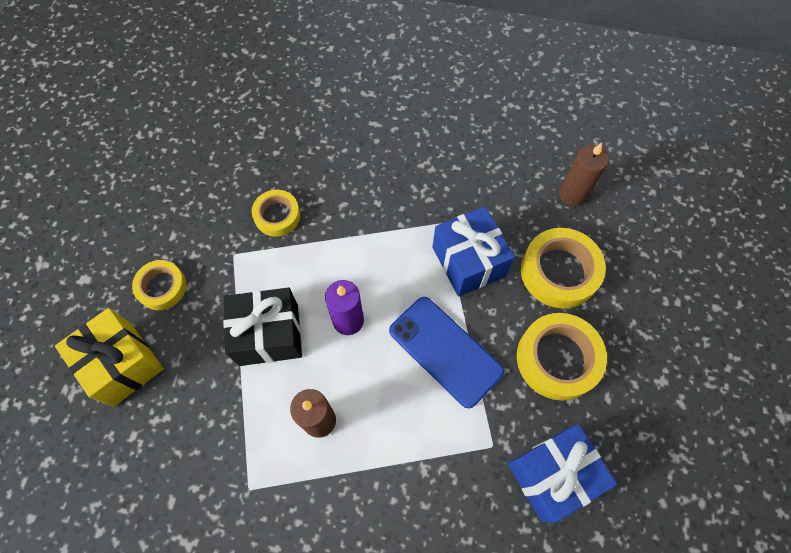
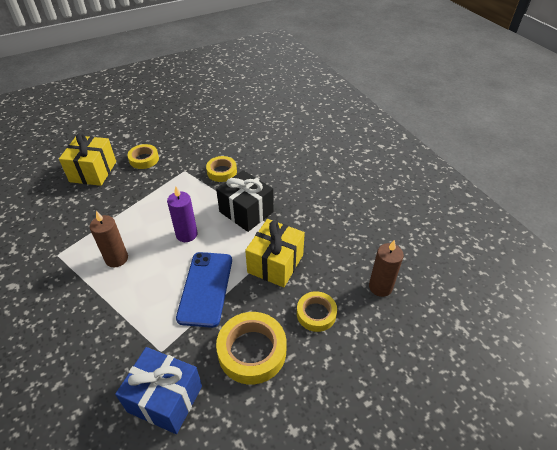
camera: 50 degrees right, 20 degrees down
(269, 334) = (151, 209): black gift -> black gift (246, 212)
(468, 261) = (275, 263): blue gift -> yellow gift
(559, 272) = (316, 314): yellow tape -> yellow tape, size x0.62

